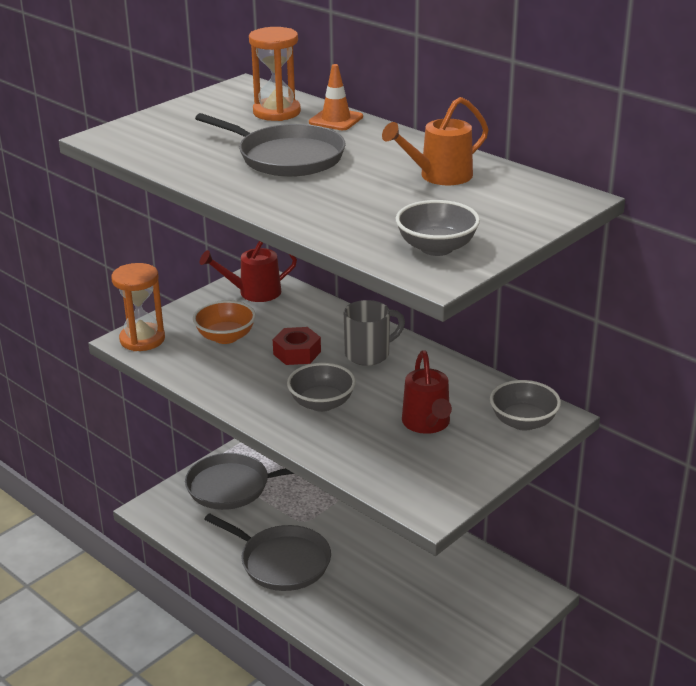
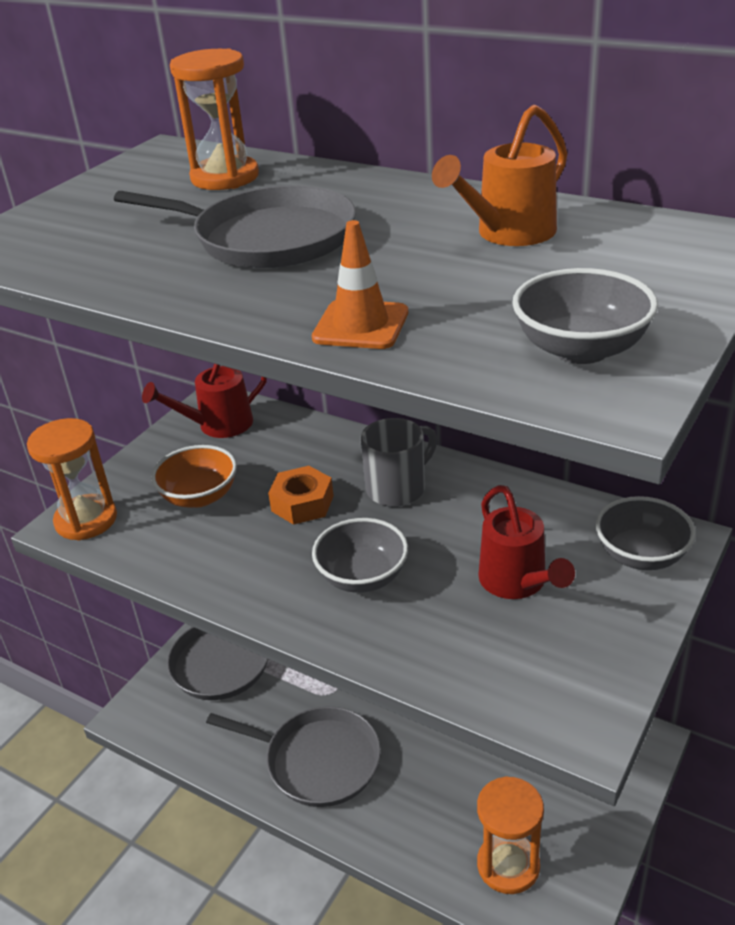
camera: 10 degrees left, 5 degrees up
(297, 353) = (302, 503): red nut -> orange nut
(336, 120) = (314, 176): orange traffic cone -> orange traffic cone (361, 325)
(401, 651) = (508, 865): none -> orange hourglass

